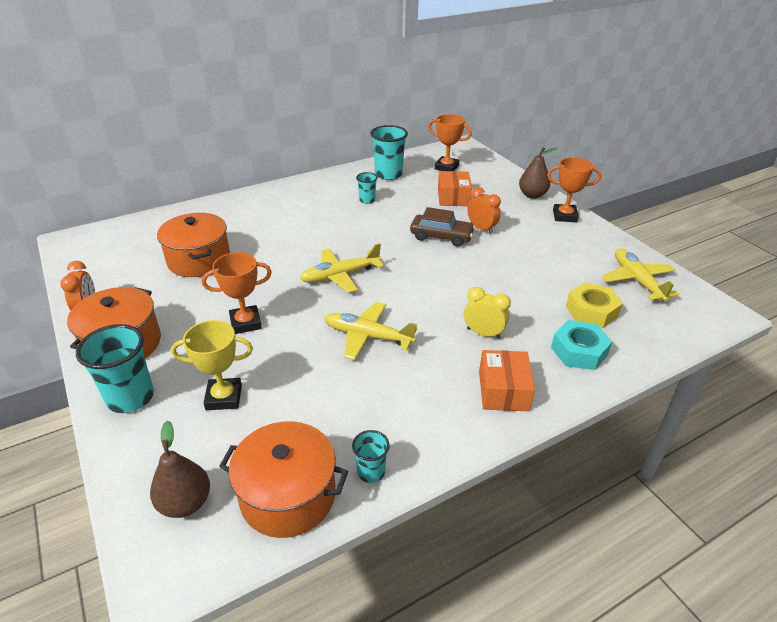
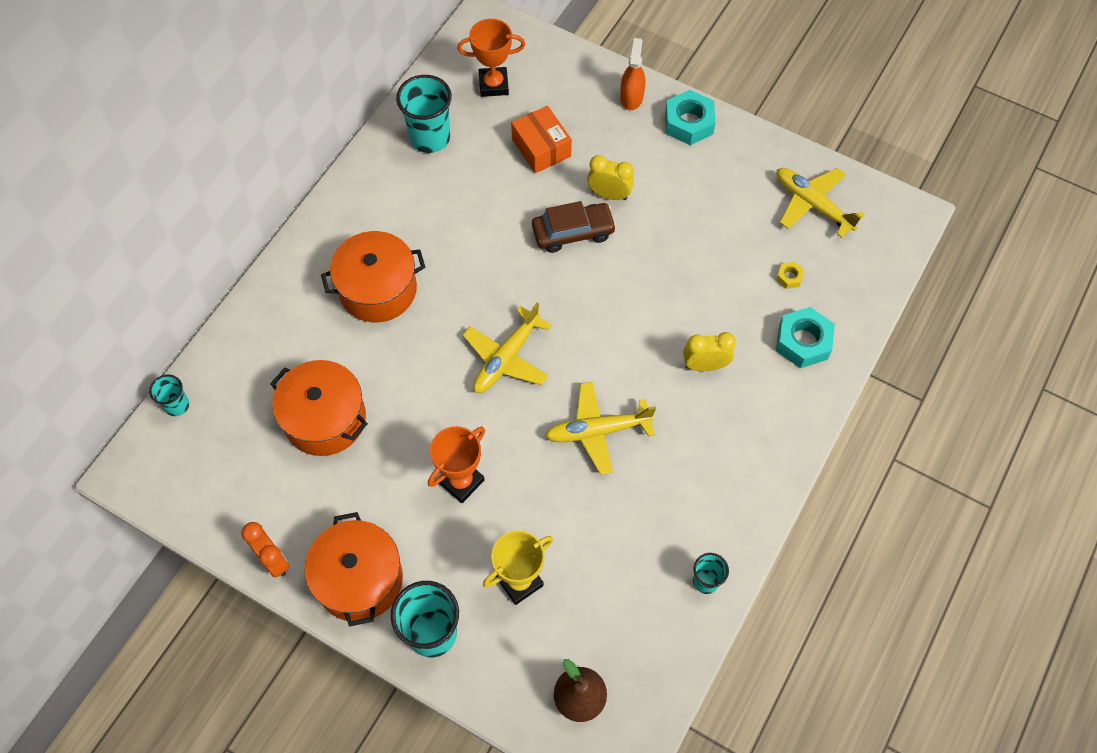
camera: 30 degrees left, 25 degrees up
(288, 495) = (656, 642): orange pot -> orange pot (378, 289)
(367, 200) = (440, 206): turquoise cup -> turquoise cup (177, 405)
(481, 228) = (609, 194): orange clock -> yellow clock
(503, 390) = (762, 430): orange box -> none
(532, 195) = (631, 97): brown pear -> orange spray bottle
(564, 216) = (688, 123): orange trophy -> turquoise nut
(591, 311) = (789, 277): yellow nut -> yellow nut, size x0.48

